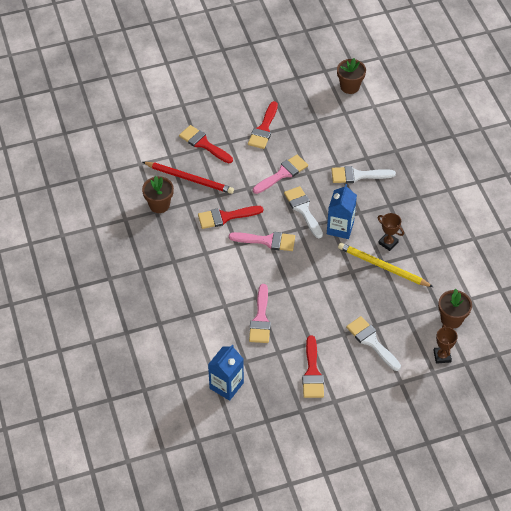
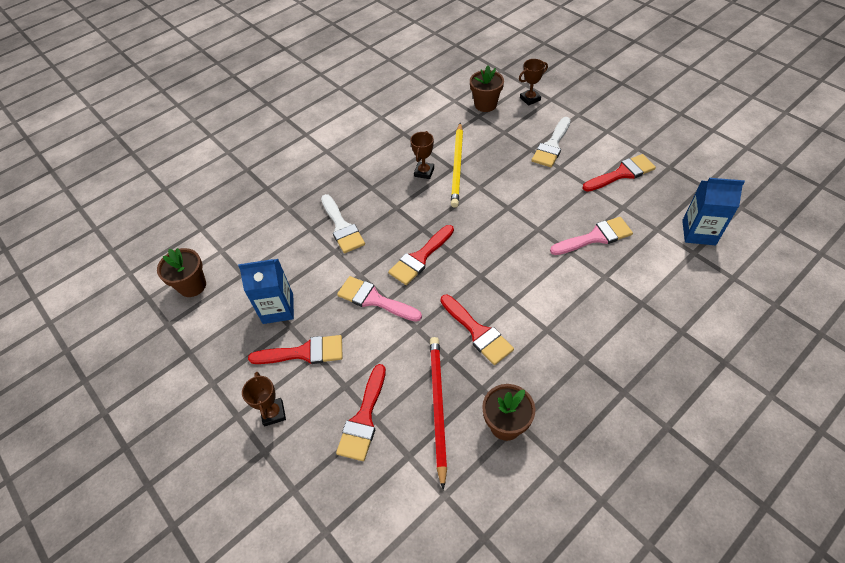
camera: 110 degrees left, 0 degrees up
(232, 106) = (273, 413): none -> brown trophy
(267, 241) = (487, 273): pink brush -> none
(303, 209) = (420, 258): white brush -> red brush
(340, 228) = (427, 216): blue carton -> blue carton (278, 308)

